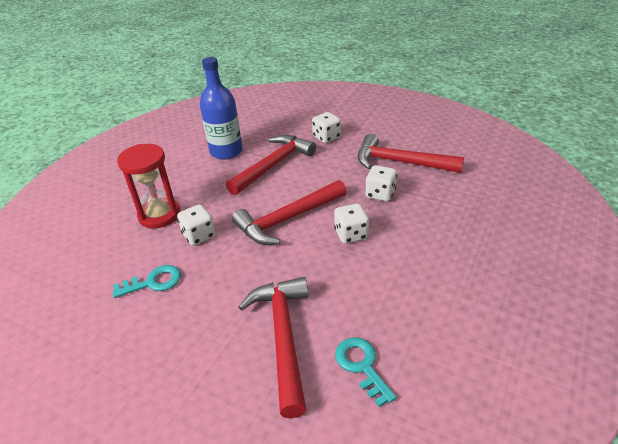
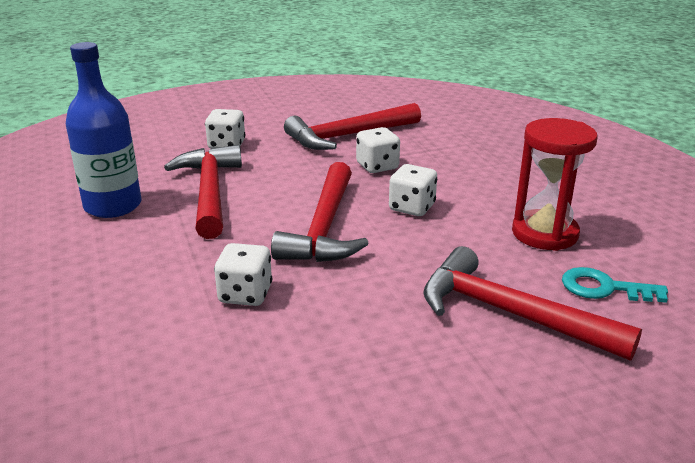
camera: 50 degrees left, 10 degrees down
(153, 282) = (277, 367): turquoise key -> none
(159, 215) = (142, 306): red hourglass -> red hourglass (544, 233)

